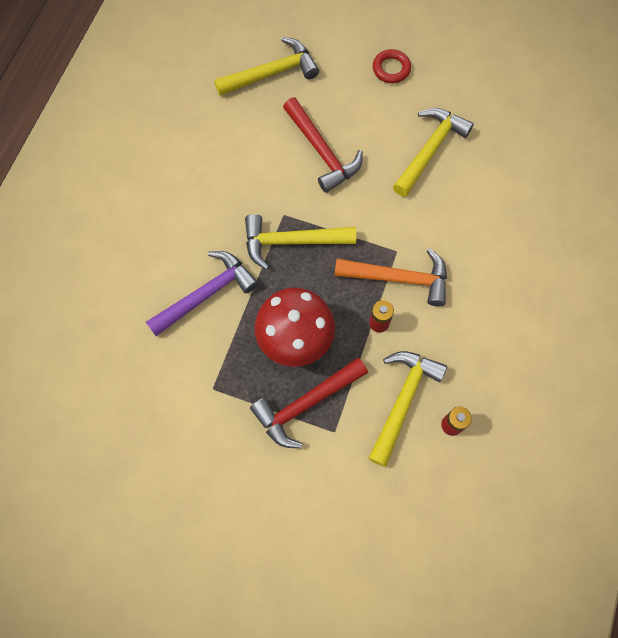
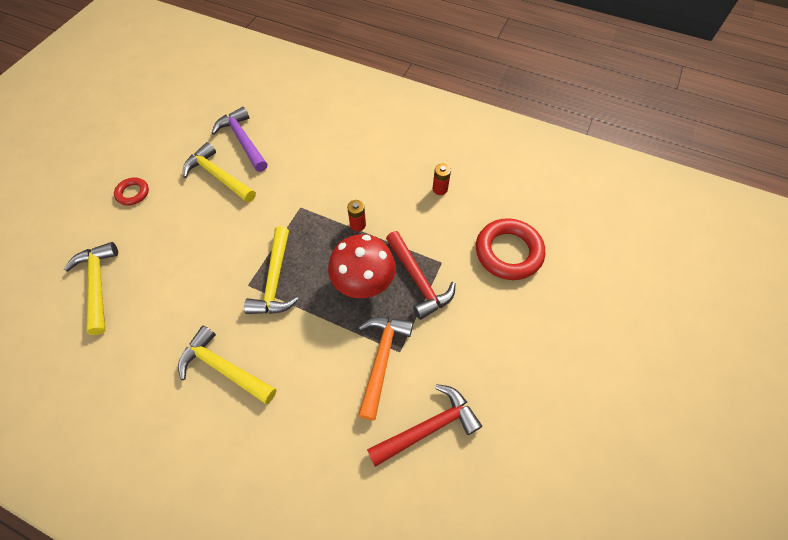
camera: 85 degrees left, 10 degrees down
(206, 294) = (310, 353): purple hammer -> purple hammer (243, 140)
(322, 152) = (195, 250): red hammer -> red hammer (428, 427)
(359, 521) = (508, 252): none -> red ring
(399, 278) = (323, 208): orange hammer -> orange hammer (381, 359)
(402, 400) = (420, 216): yellow hammer -> yellow hammer (224, 368)

